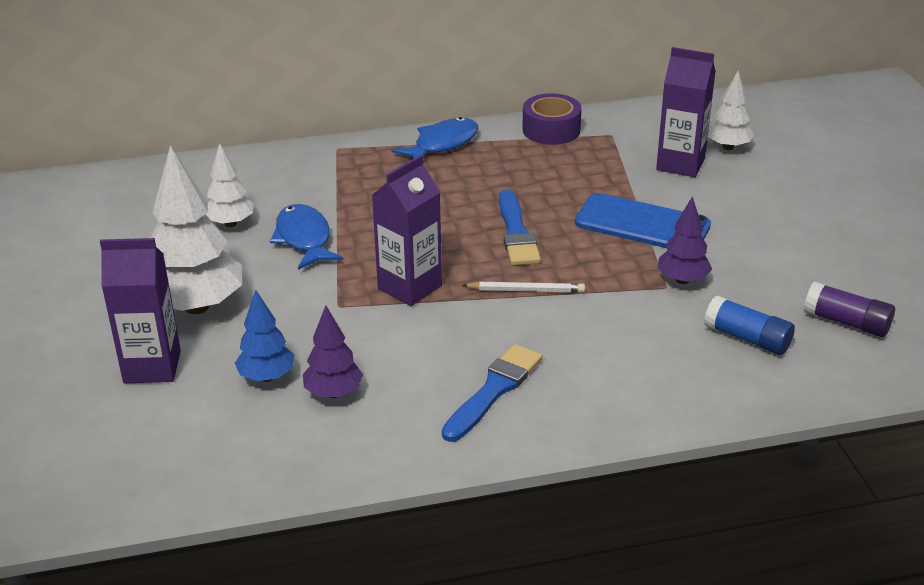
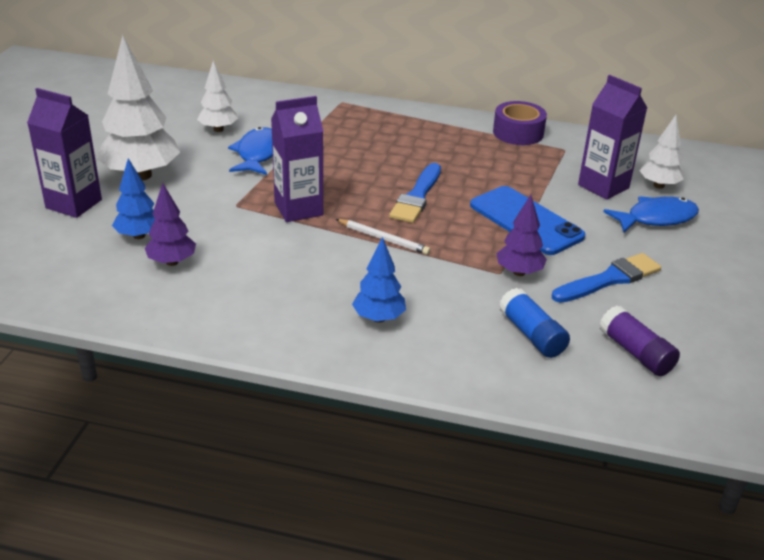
camera: 25 degrees right, 0 degrees up
(442, 144) = (422, 120): blue fish -> blue fish (656, 218)
(494, 390) = (287, 301): blue brush -> blue brush (609, 279)
(598, 374) = (379, 318): none -> blue tree

